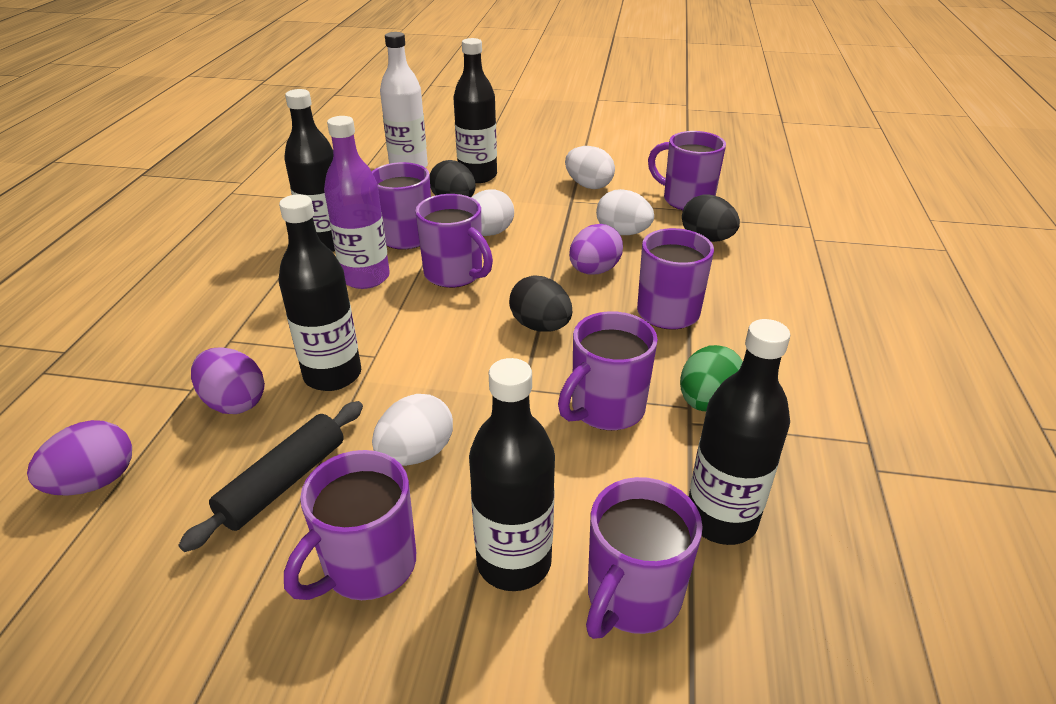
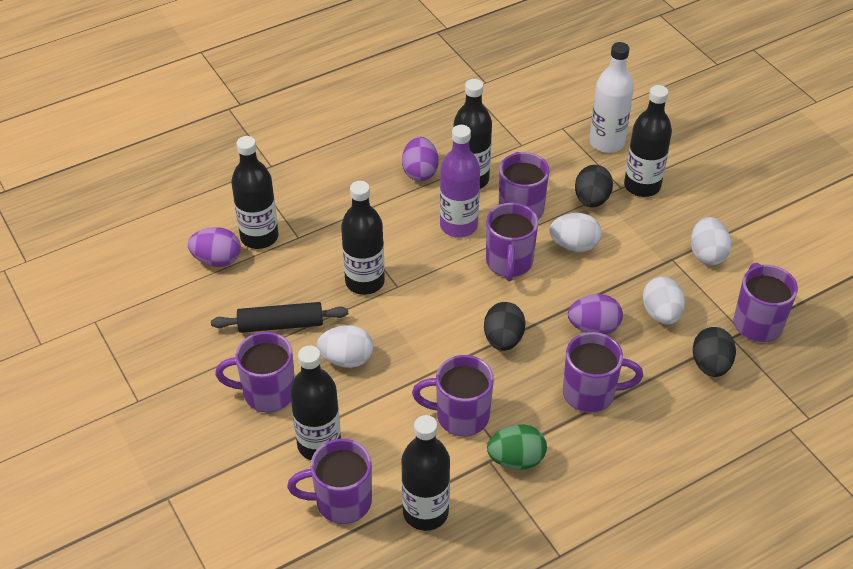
camera: 50 degrees right, 10 degrees up
(133, 421) = (259, 237): none -> black bottle
(234, 402) = (307, 261): purple egg -> purple egg (420, 172)

